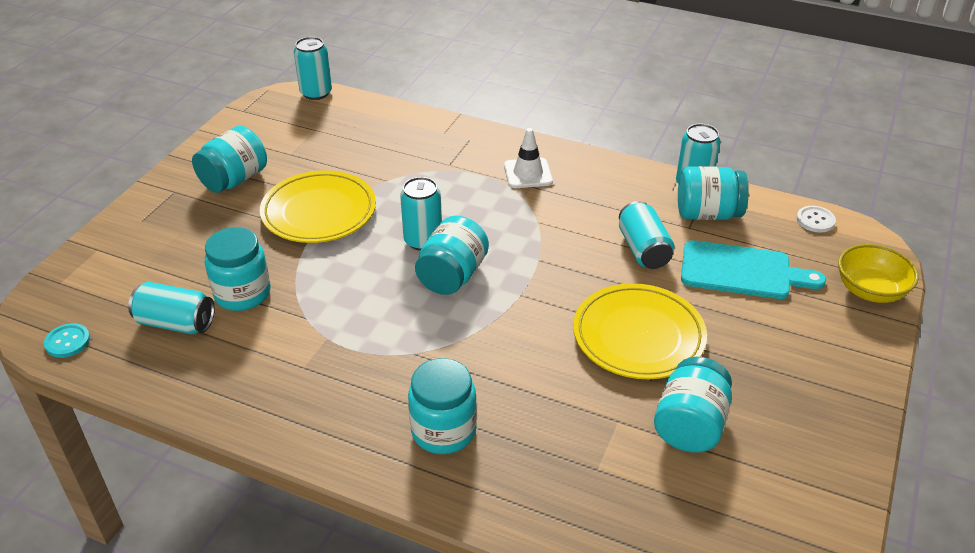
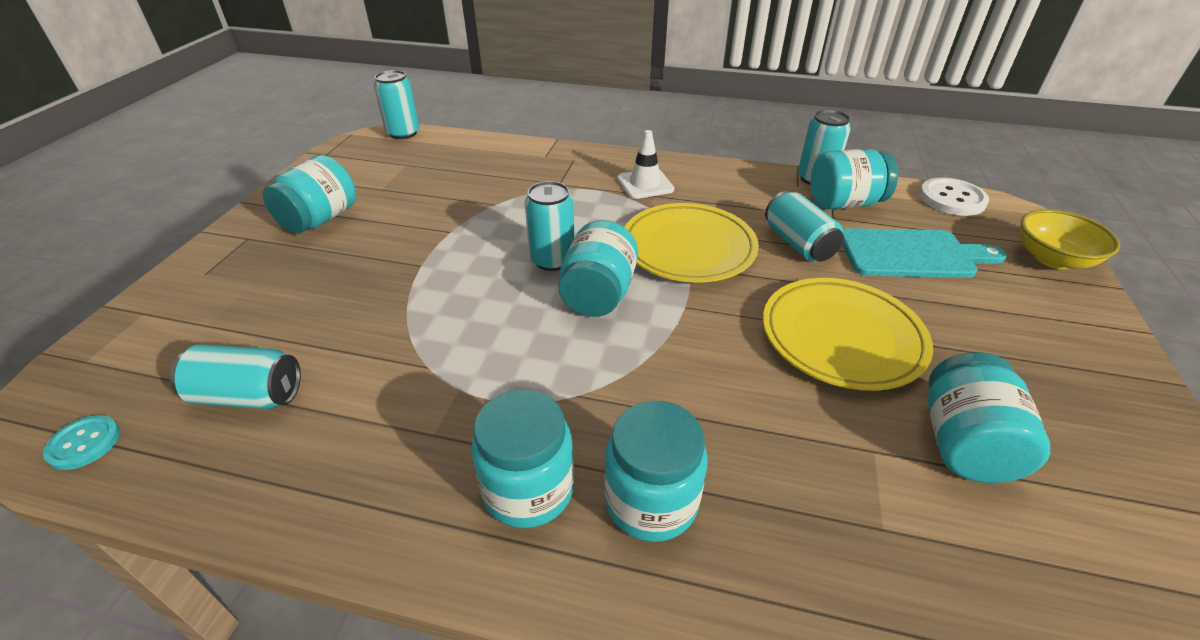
camera: 10 degrees left, 0 degrees up
(242, 293) = (339, 346): turquoise jar -> turquoise jar (528, 489)
(319, 212) = (424, 242): yellow plate -> yellow plate (688, 248)
(815, 220) = (952, 199): white button -> white button, size x1.58

